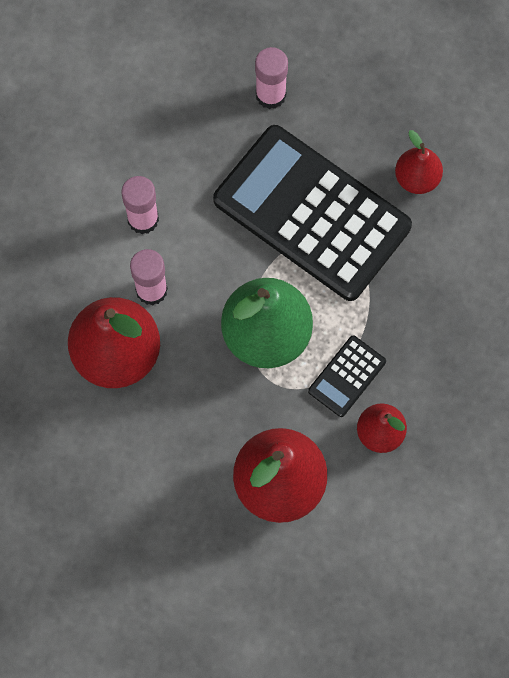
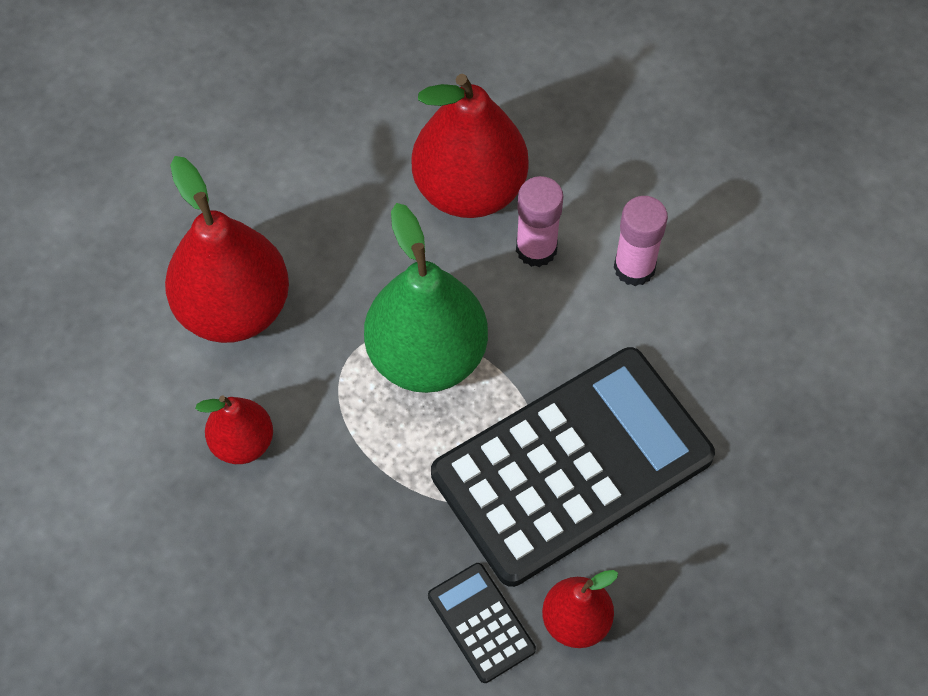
camera: 110 degrees right, 10 degrees down
(270, 95) = (765, 474): pink glue stick -> none
(347, 376) = (332, 430): black calculator -> black calculator (481, 623)

